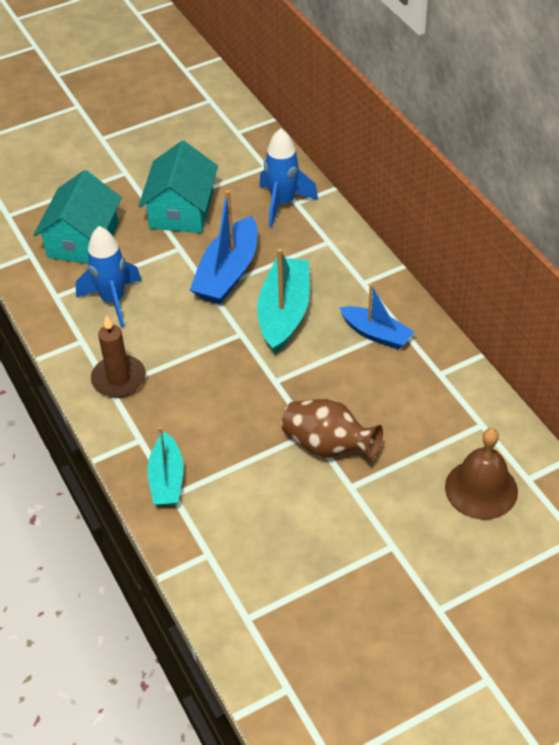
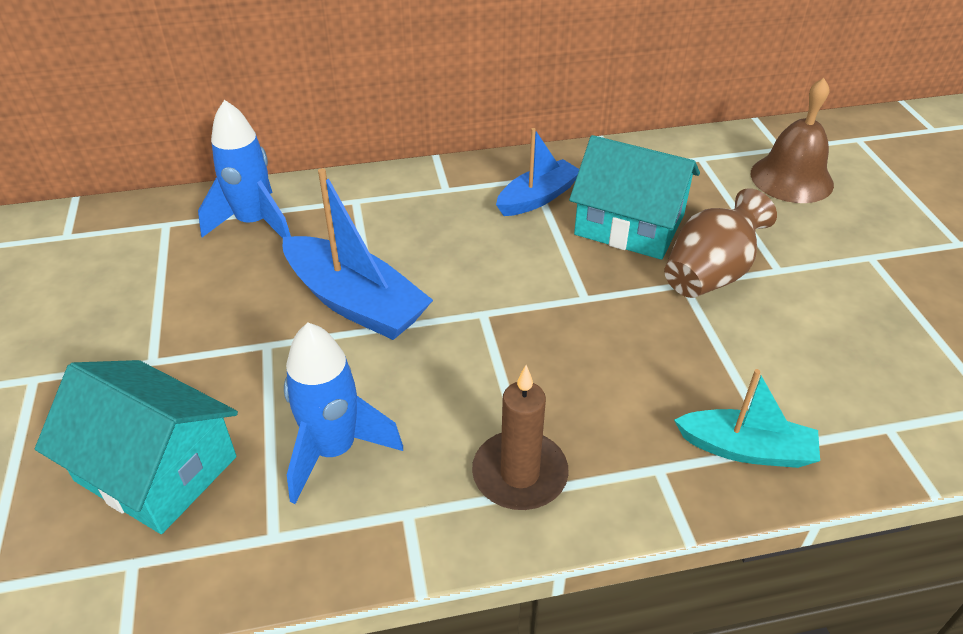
camera: 75 degrees left, 5 degrees down
(181, 210) = (184, 326): turquoise house -> turquoise house (629, 224)
(284, 313) = (464, 264): turquoise boat -> none

